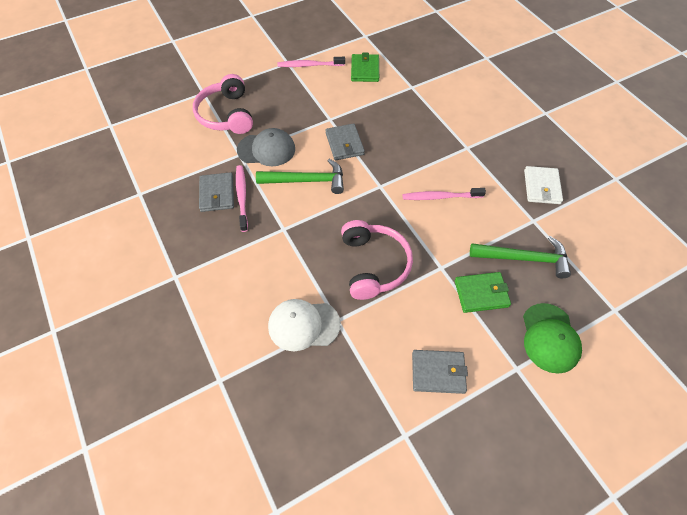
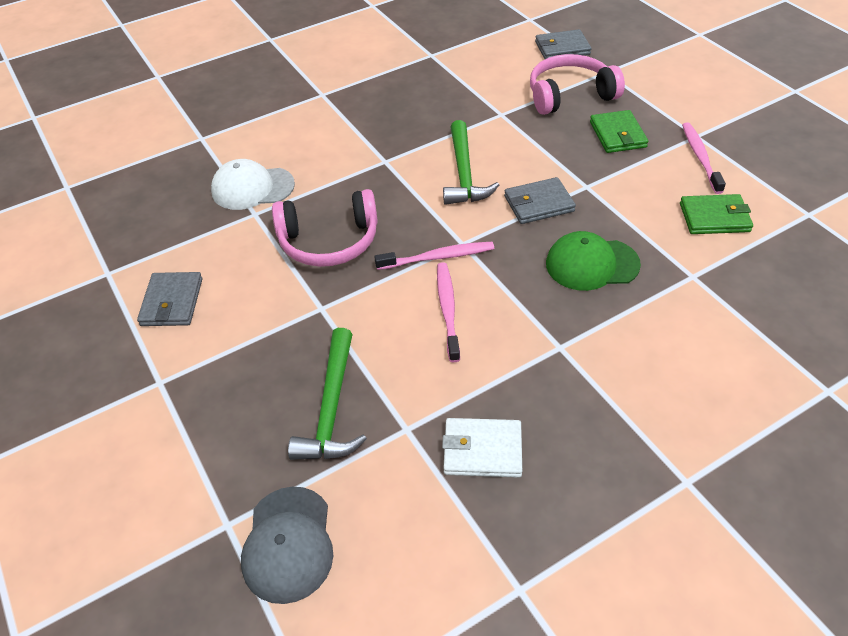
camera: 90 degrees right, 10 degrees down
(217, 194) = (435, 105): grey wallet -> grey wallet (562, 48)
(242, 197) = (431, 124): pink toothbrush -> pink toothbrush (437, 257)
(266, 149) = (513, 134): grey cap -> grey cap (288, 544)
(303, 325) = (252, 188): white cap -> white cap turned 90 degrees counterclockwise
(481, 293) = (275, 350): green wallet -> green wallet (617, 135)
(550, 338) = (195, 426): green cap -> green cap (591, 264)

